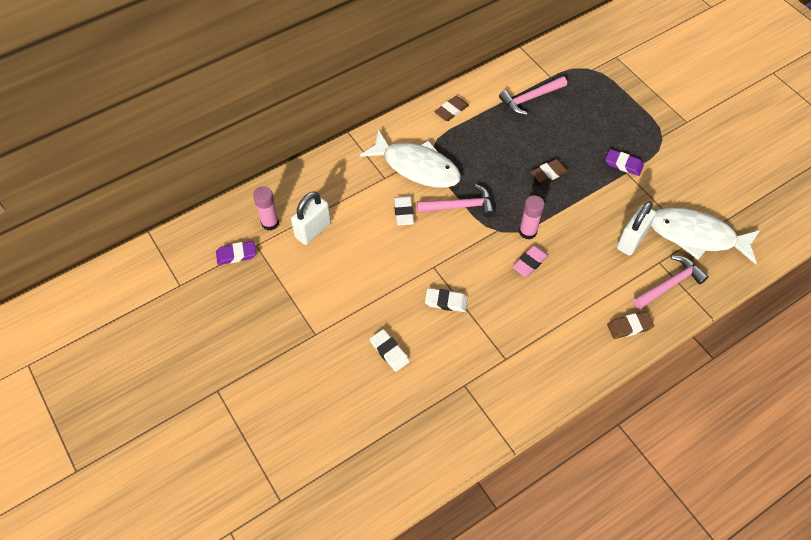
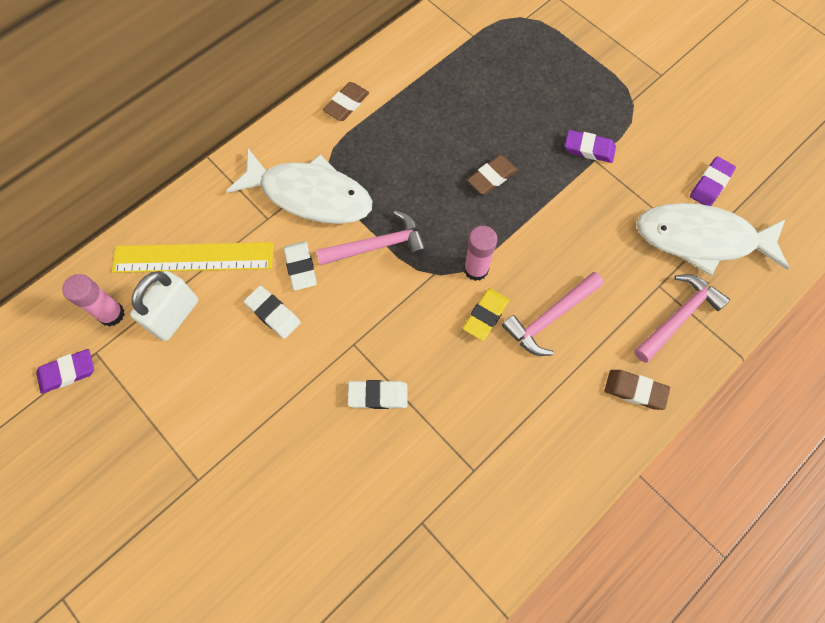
camera: 10 degrees left, 10 degrees up
(330, 195) = (193, 257): none -> yellow ruler
(389, 352) = (308, 489): white eraser -> white eraser (273, 313)
(530, 98) = (451, 71): pink hammer -> pink hammer (550, 317)
(530, 262) = (485, 315): pink eraser -> yellow eraser
(629, 327) = (635, 390): brown eraser -> brown eraser turned 45 degrees clockwise
(631, 240) = (617, 259): white padlock -> none
(710, 200) = (710, 184): none -> purple eraser

